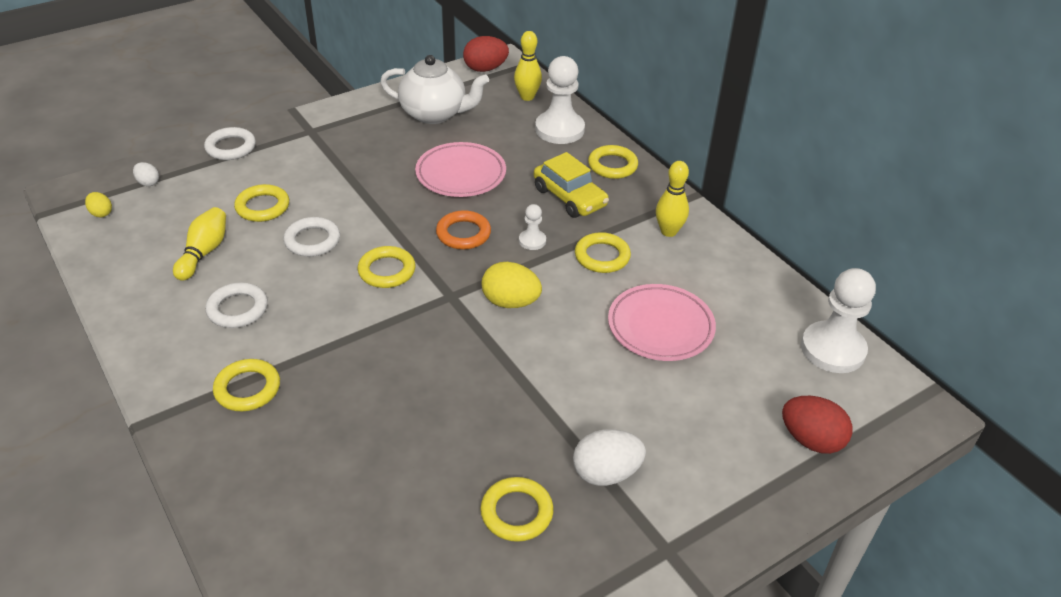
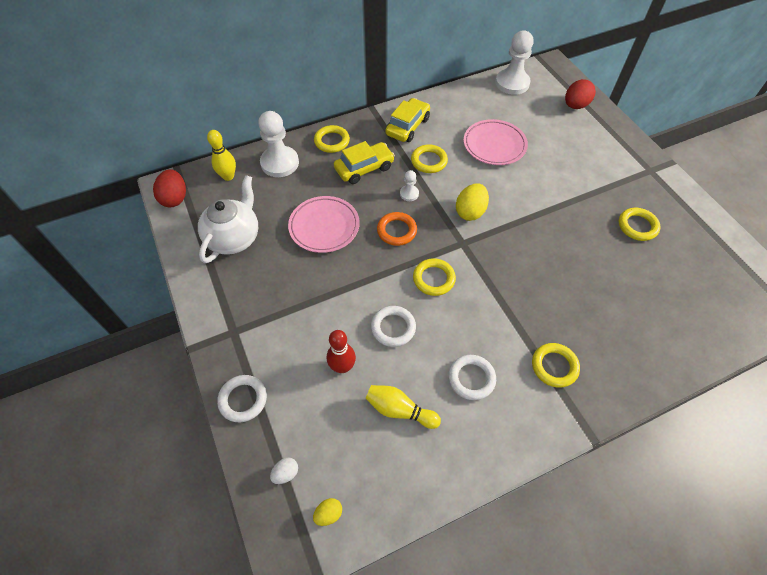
camera: 80 degrees left, 15 degrees up
(262, 207) = (342, 367): yellow ring -> red bowling pin
(606, 473) = (606, 185): white egg -> none
(668, 231) = (407, 126): yellow bowling pin -> yellow car

